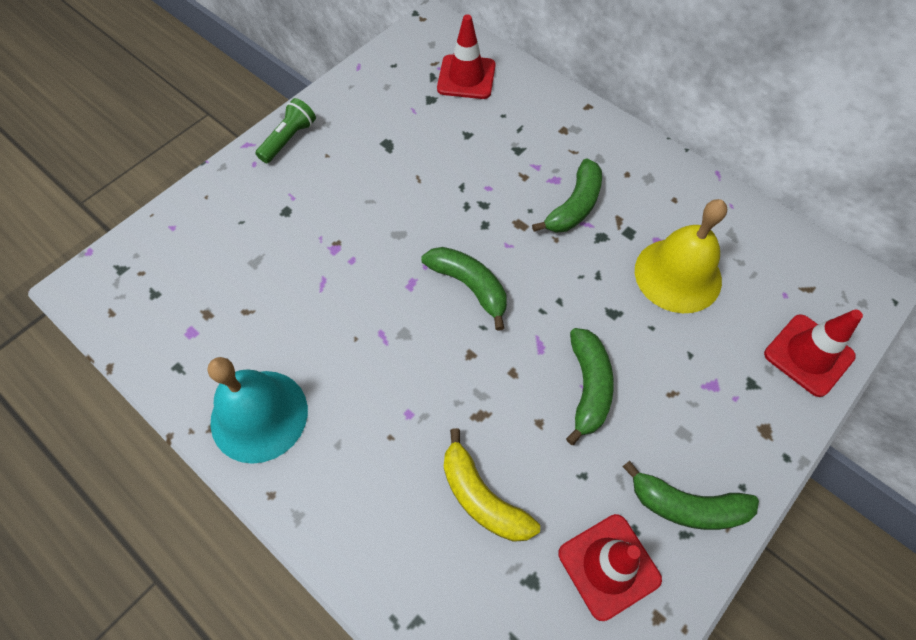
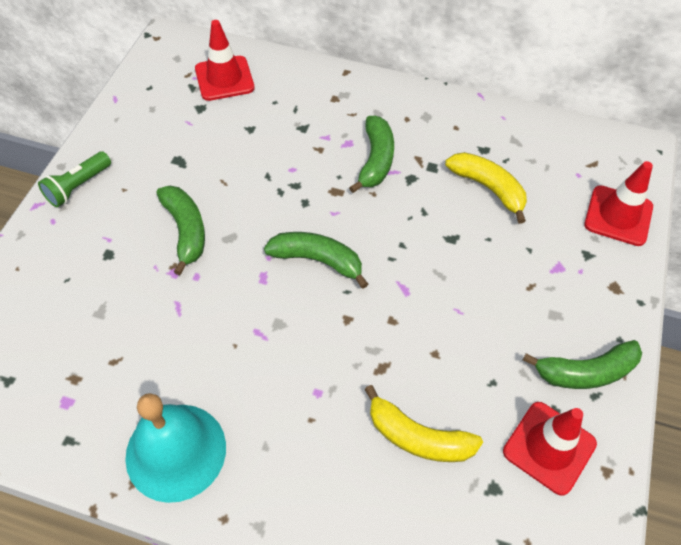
camera: 25 degrees left, 5 degrees down
(289, 139) = (78, 186): green flashlight -> green flashlight turned 150 degrees counterclockwise
(588, 387) = (461, 308): green banana -> green banana (186, 231)
(678, 275) = (488, 188): yellow bell -> yellow banana

